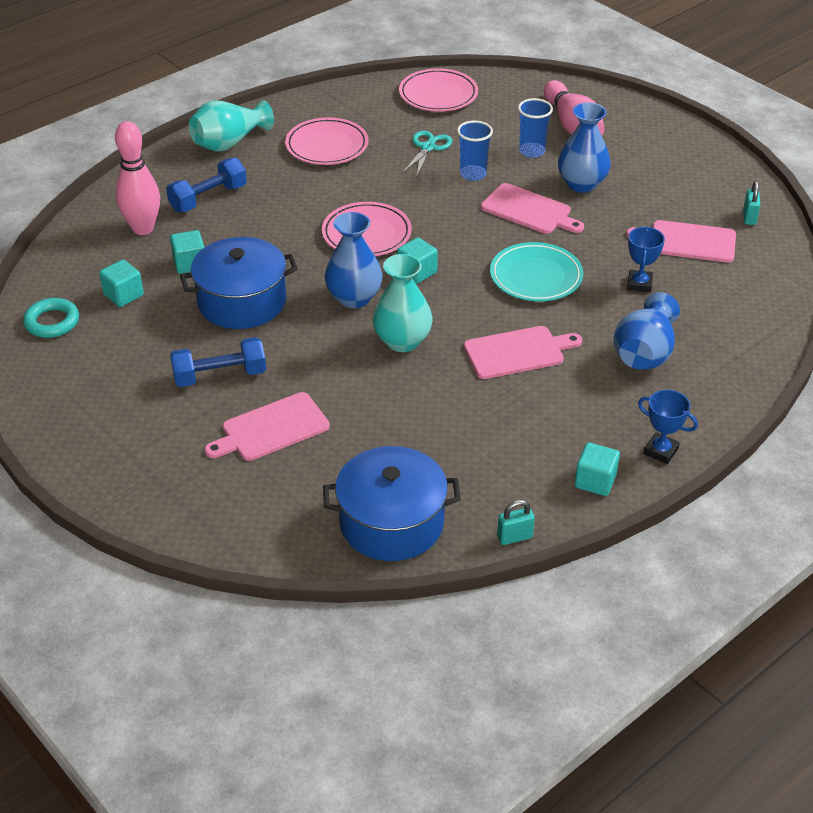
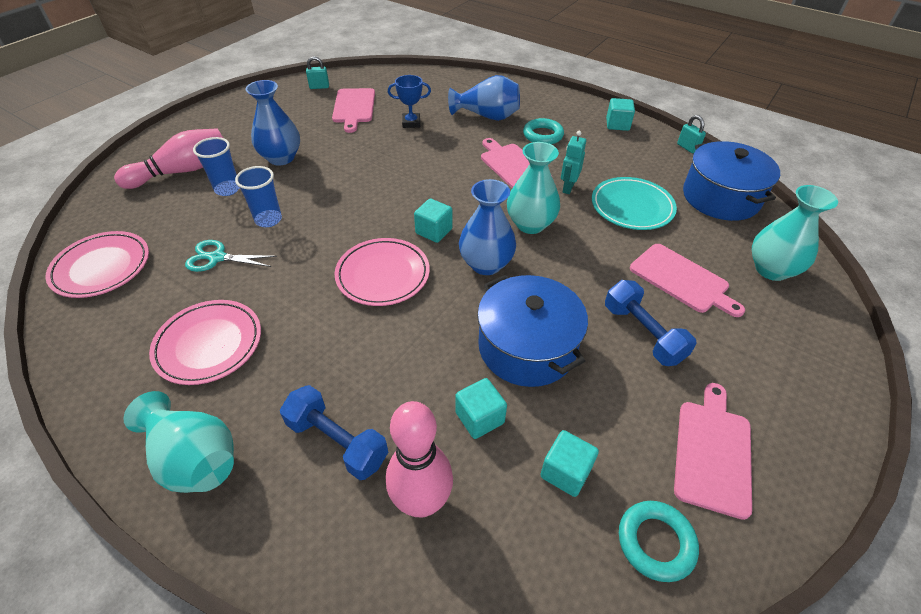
camera: 105 degrees left, 5 degrees up
(252, 509) = (771, 269): none -> turquoise vase
(458, 387) = (568, 188): none -> turquoise robot
(529, 210) = (325, 180): pink cutting board -> pink cutting board (713, 452)
(536, 276) = (418, 167): turquoise plate -> turquoise plate (632, 207)
(583, 395) = (543, 135): none -> turquoise ring
(660, 451) = (575, 105): blue trophy -> none

